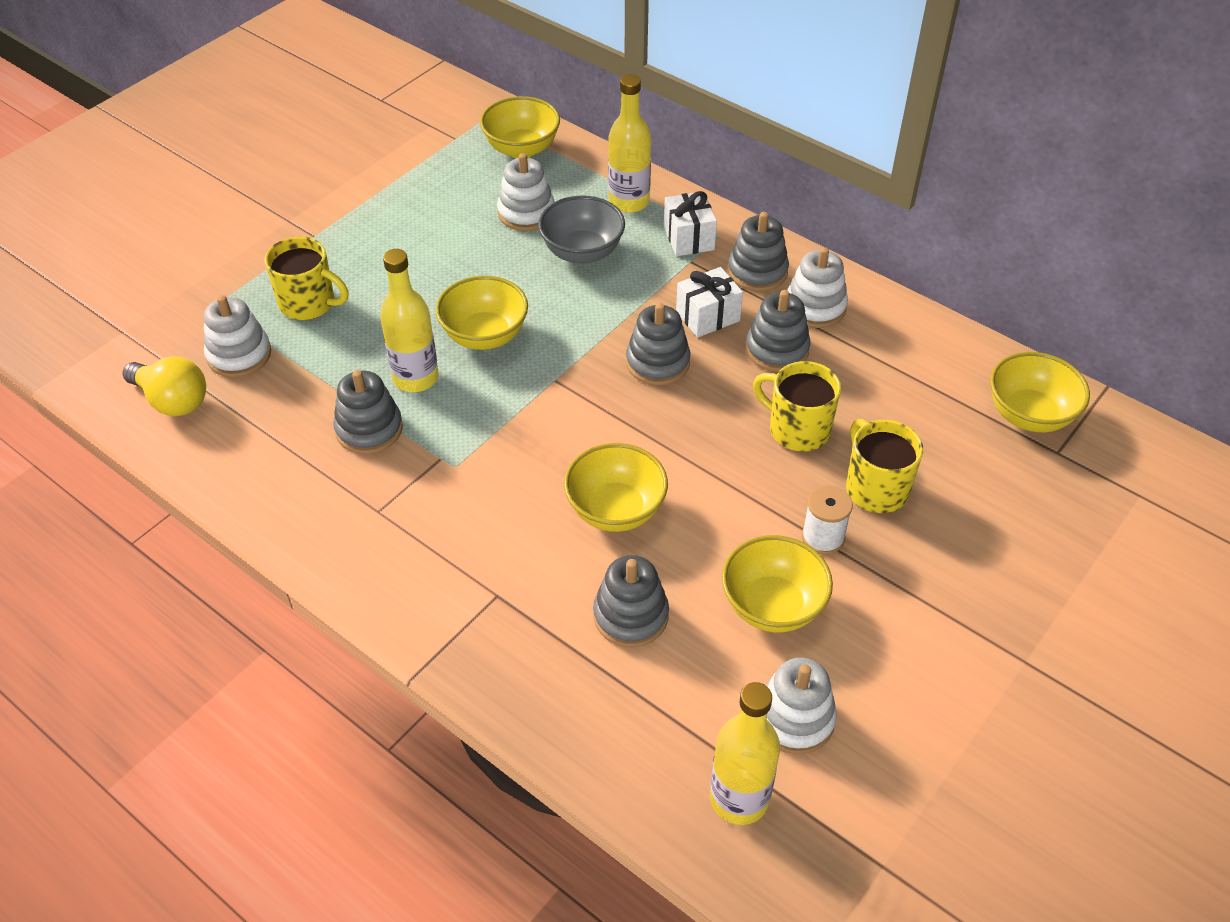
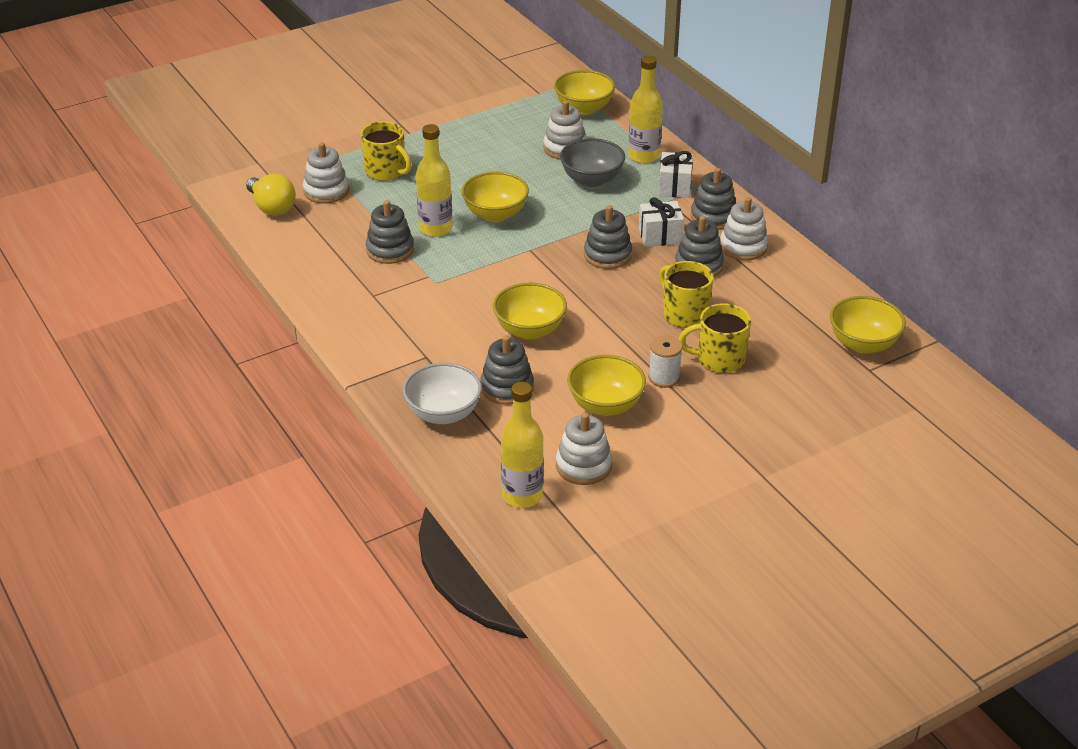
camera: 20 degrees right, 10 degrees down
(565, 688) = (443, 414): none -> white bowl
(875, 488) = (719, 359): yellow mug -> yellow mug turned 90 degrees counterclockwise

